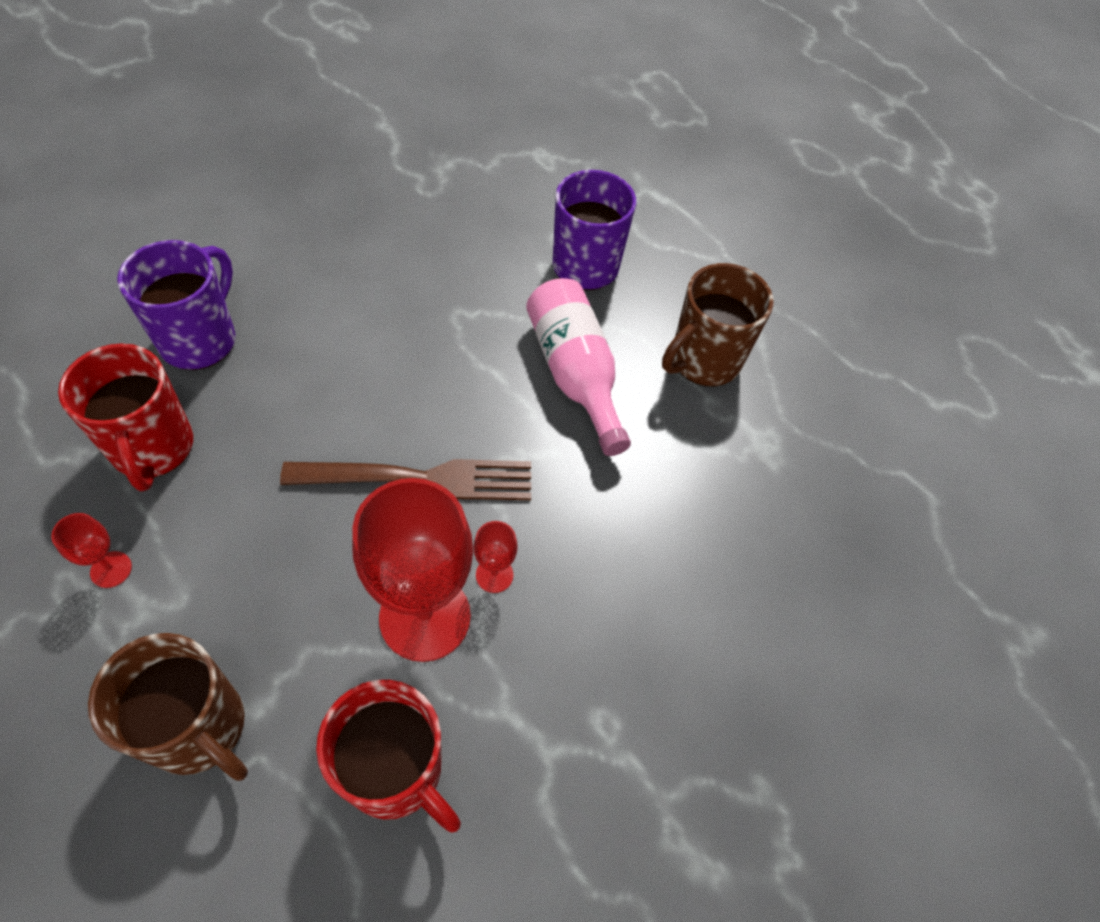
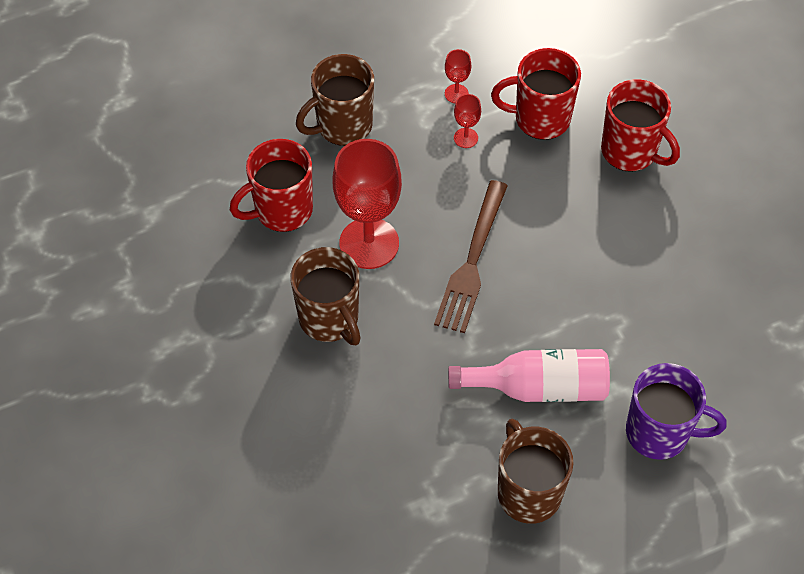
camera: 115 degrees right, 0 degrees up
(200, 339) = (630, 151): purple mug -> red mug
(494, 575) = (384, 288): red goblet -> red goblet (465, 138)
(567, 632) = (330, 319): none -> brown mug

